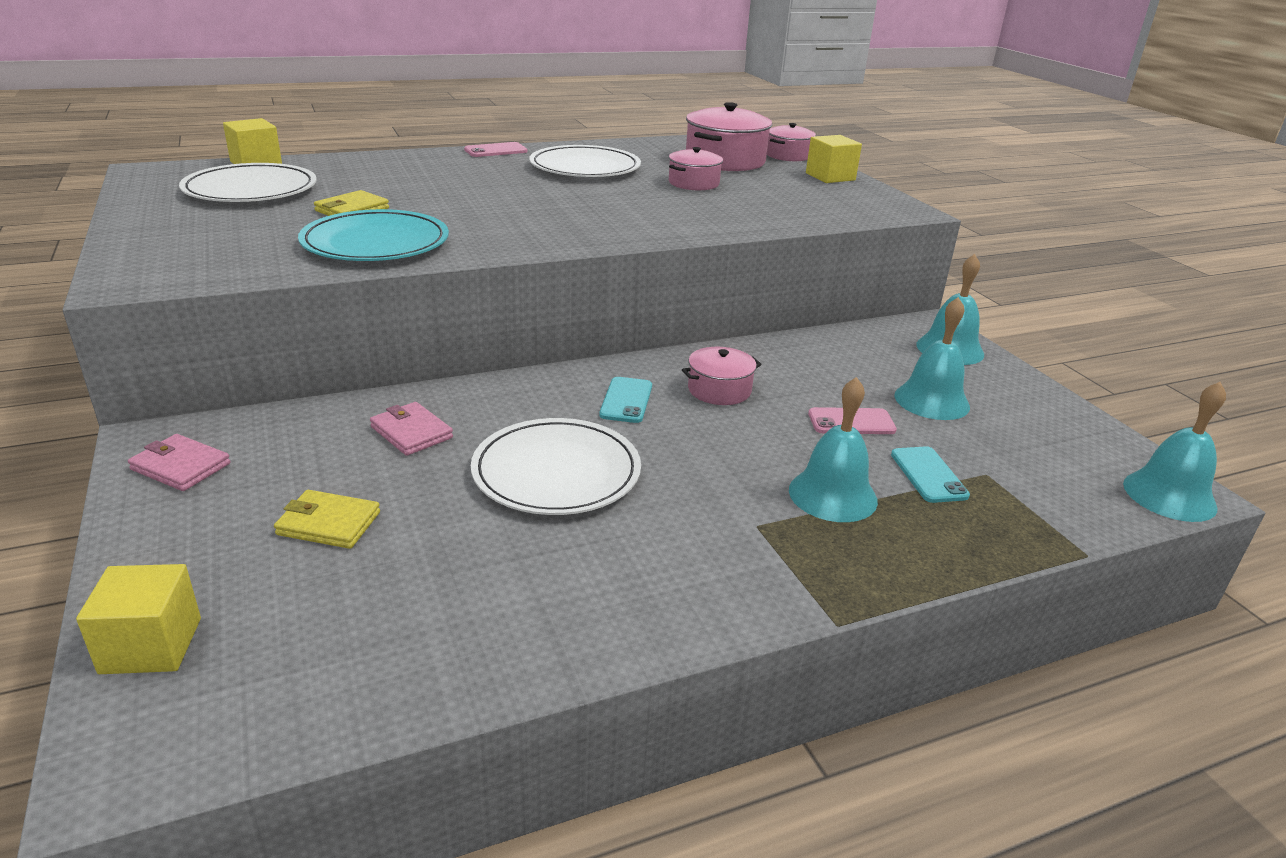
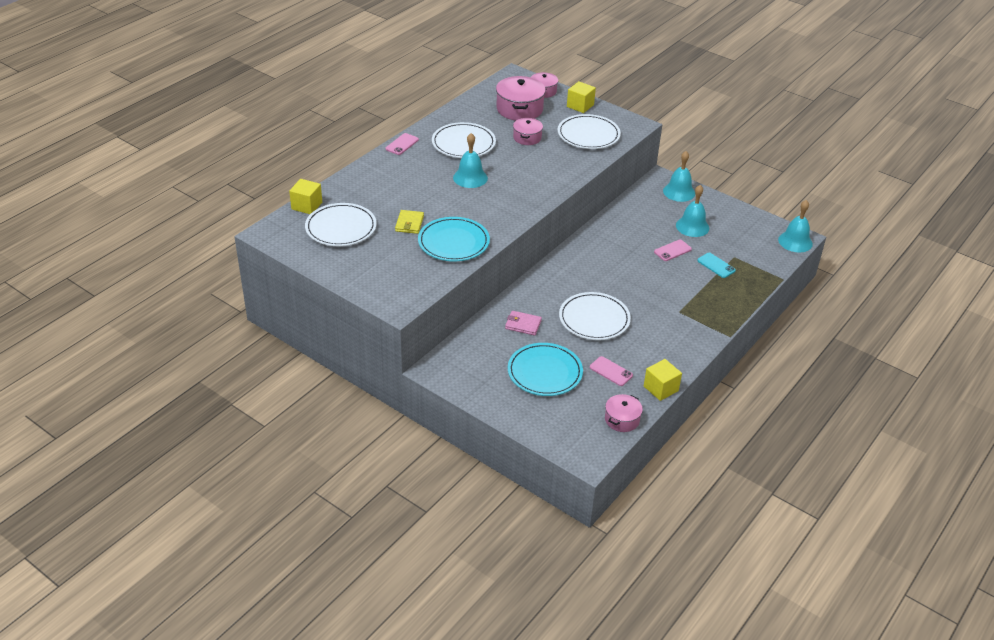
camera: 30 degrees left, 10 degrees up
(151, 645) = (549, 431): yellow cube -> yellow cube (661, 388)
(180, 466) = (462, 375): pink wallet -> none
(329, 523) = (545, 372): yellow wallet -> turquoise plate
(462, 580) = (611, 371): none -> pink phone
(626, 400) = (583, 275): turquoise phone -> none
(719, 390) = (612, 254): pink pot -> pink pot (622, 419)
(804, 201) = (588, 135): none -> white plate
(832, 495) = (692, 288): turquoise bell -> turquoise bell (470, 178)

